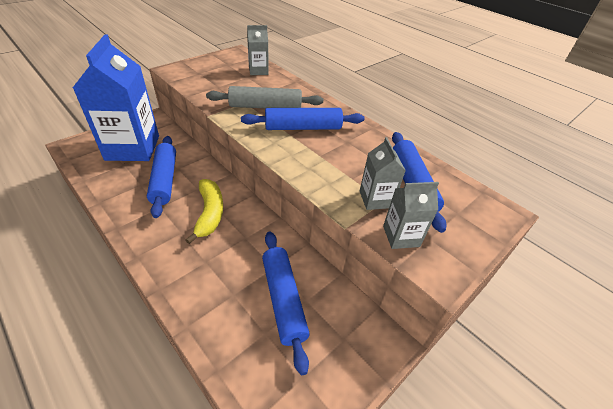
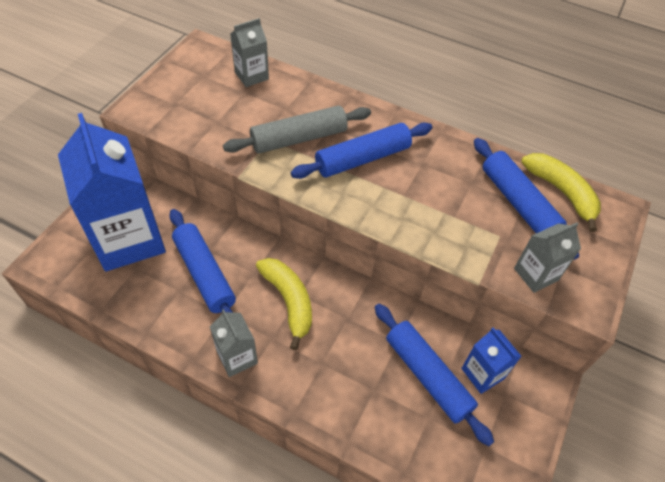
camera: 20 degrees left, 10 degrees up
(332, 315) = (482, 373): none -> blue carton
(375, 199) = (491, 236): grey carton -> grey carton (237, 357)
(455, 187) = (561, 192): none -> yellow banana

